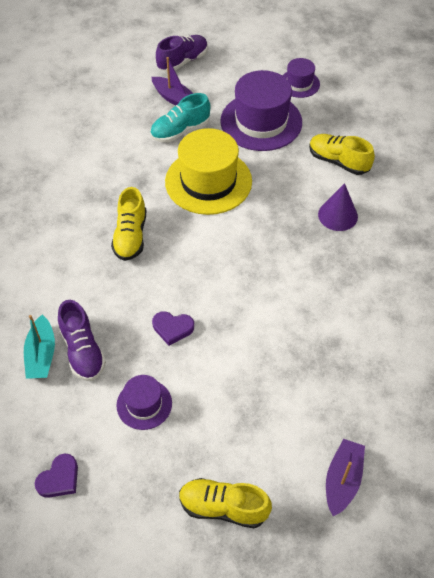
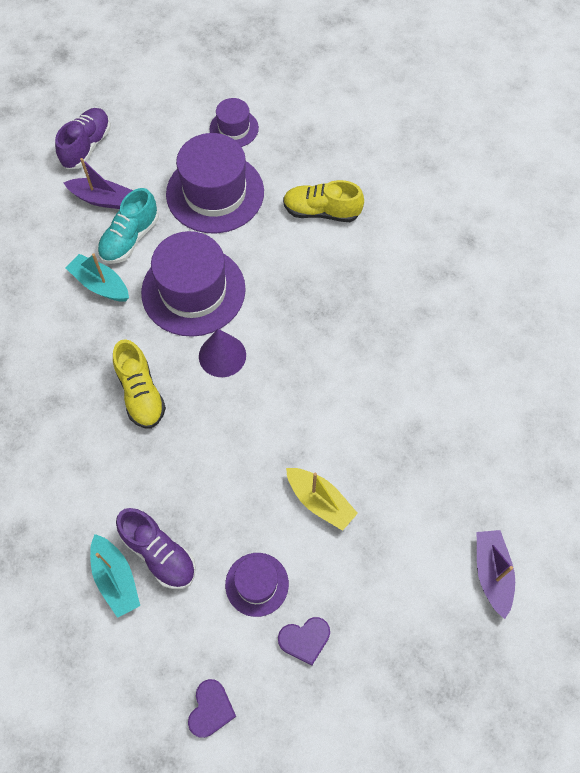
camera: 25 degrees left, 10 degrees up
(142, 153) = (100, 285): none -> turquoise boat
(172, 328) = (243, 484): purple heart -> purple heart (304, 640)
(208, 181) = (193, 291): yellow hat -> purple hat
(223, 507) = (392, 658): yellow shoe -> none
(226, 365) = (320, 501): none -> yellow boat
(337, 215) = (351, 277): purple cone -> purple cone (222, 355)

